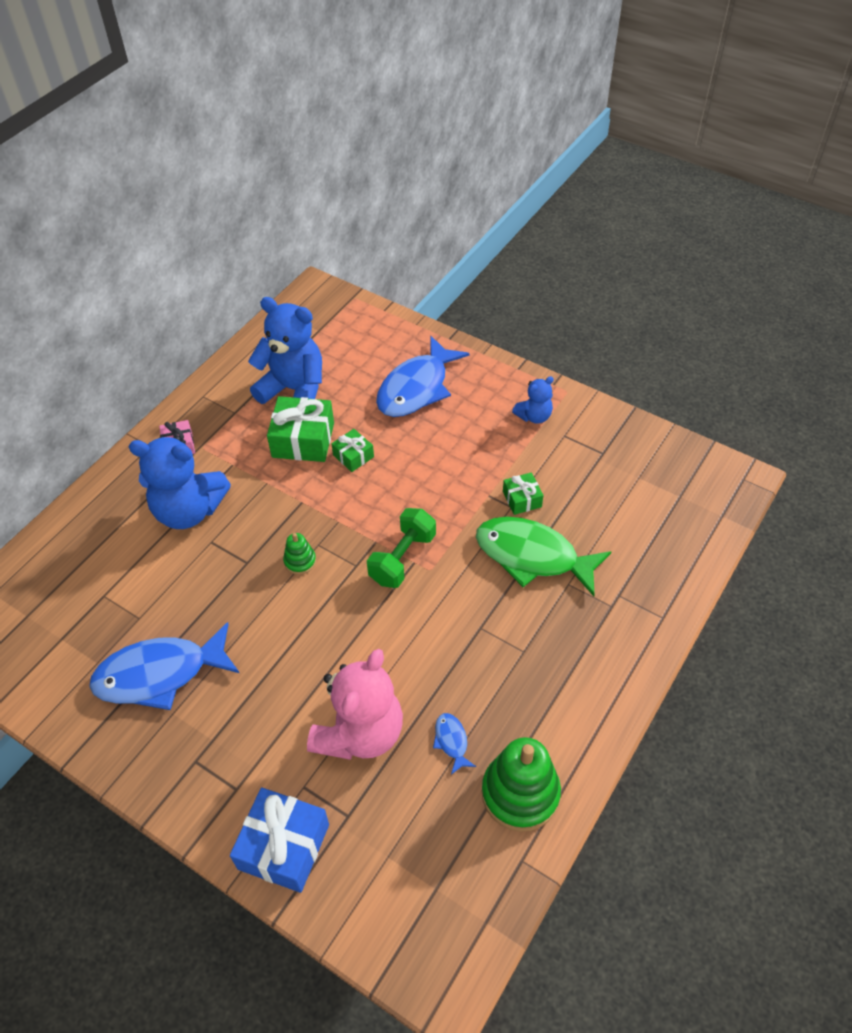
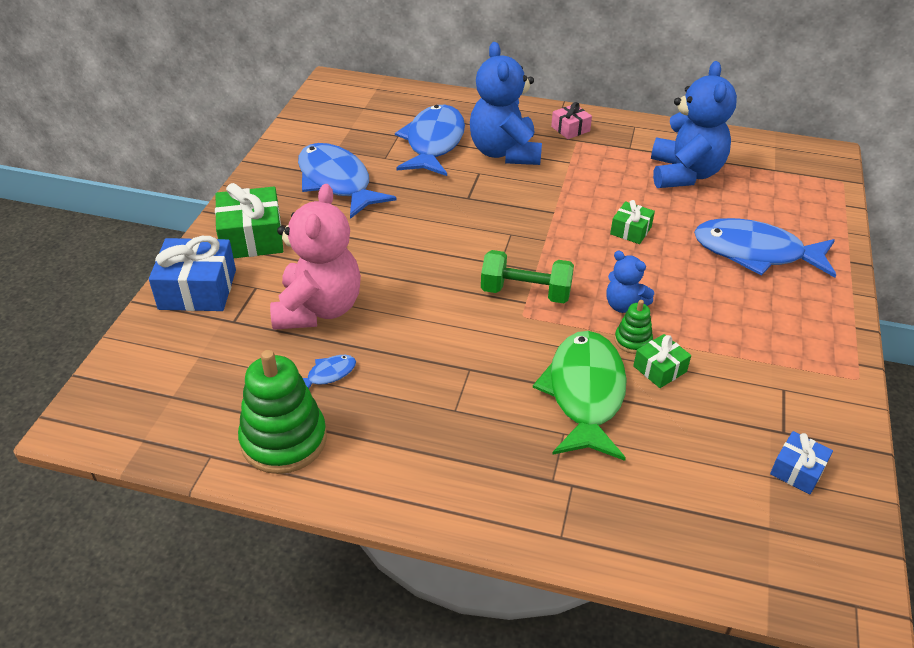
camera: 70 degrees right, 10 degrees down
(137, 566) = (433, 143): none -> blue fish
(300, 561) = (486, 227): green stacking toy -> green stacking toy (633, 341)
(303, 440) = (627, 194): green gift -> green gift (252, 237)
(360, 732) = (318, 309): pink teddy bear -> pink teddy bear turned 90 degrees counterclockwise
(534, 416) = (792, 355): blue teddy bear -> blue teddy bear (624, 305)
(637, 460) = (797, 470): none -> blue gift

